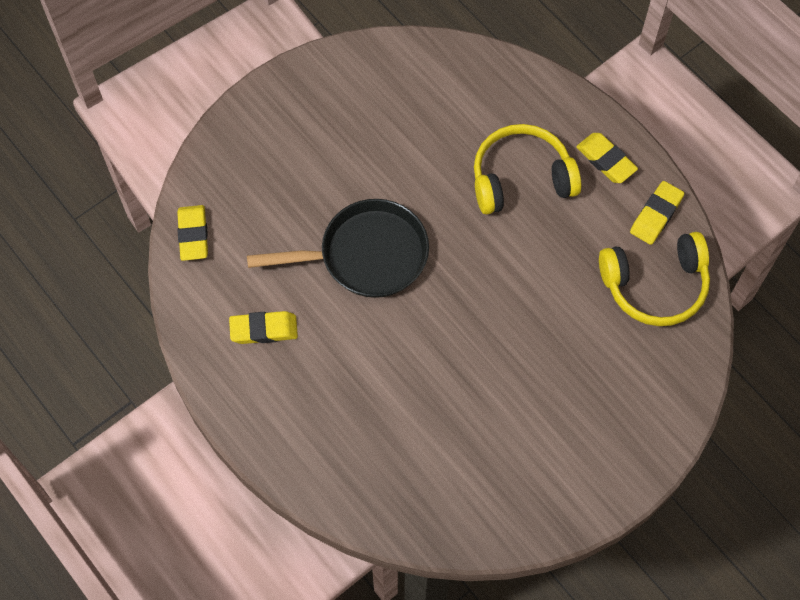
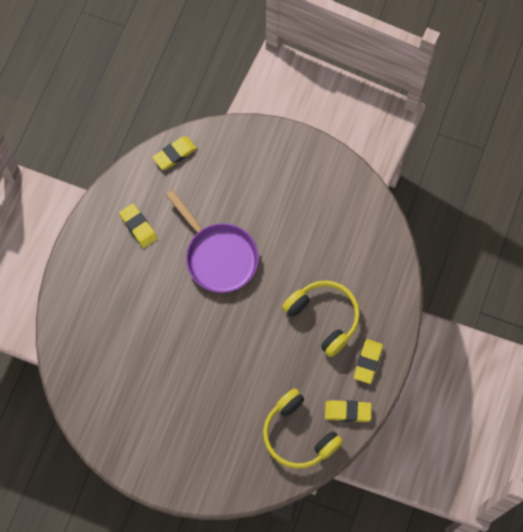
camera: 60 degrees right, 5 degrees up
(366, 255) = (218, 256): black pan -> purple pan

